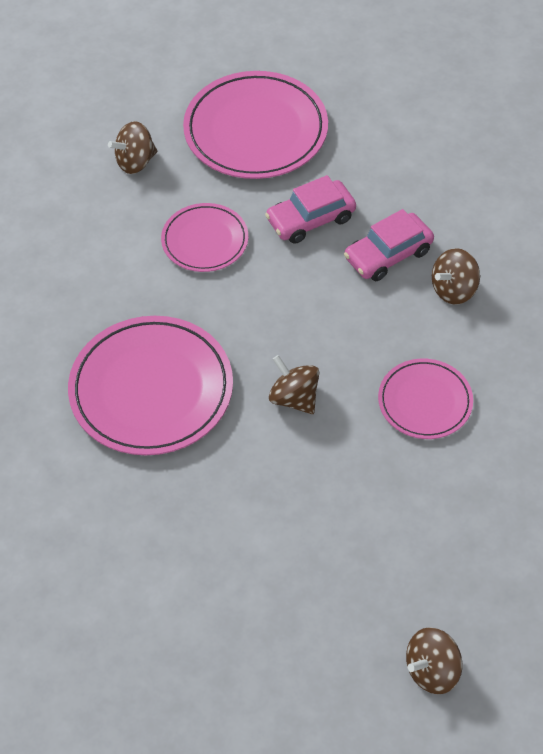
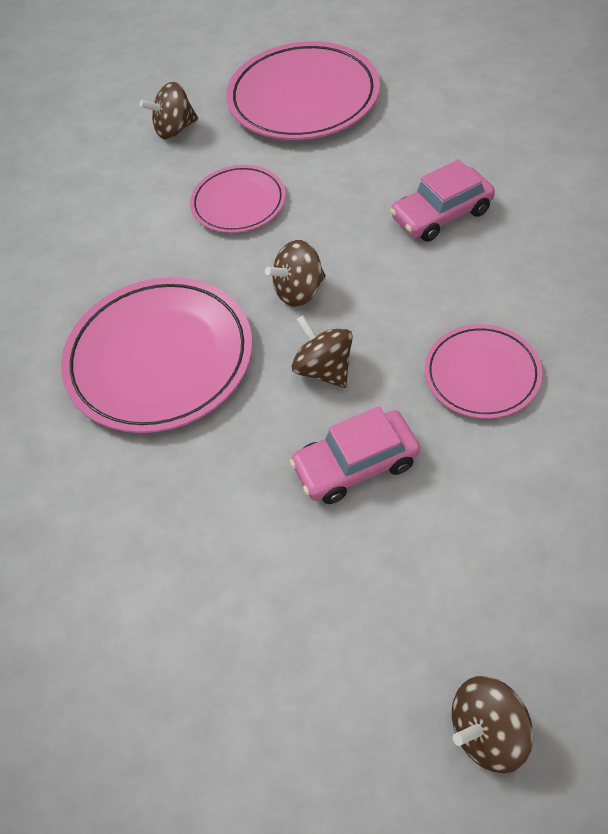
camera: 10 degrees right, 0 degrees up
(310, 219) = (356, 180): pink car -> pink car (356, 464)
(453, 290) = (517, 250): brown spinning top -> brown spinning top (299, 291)

